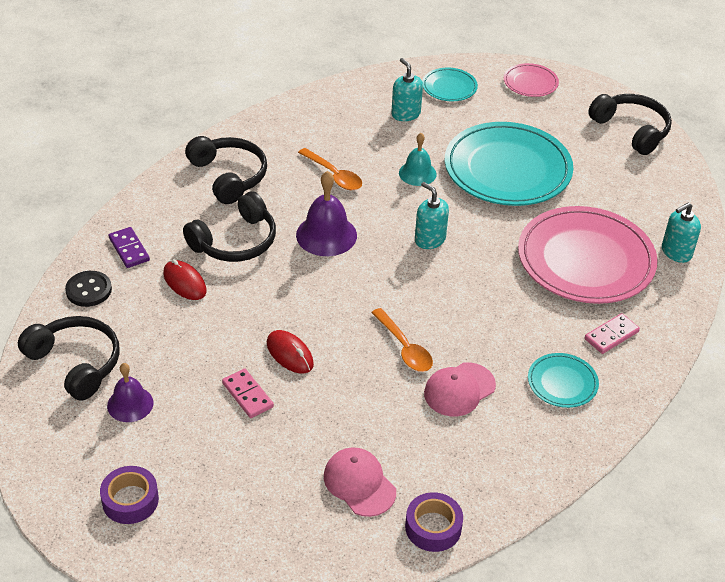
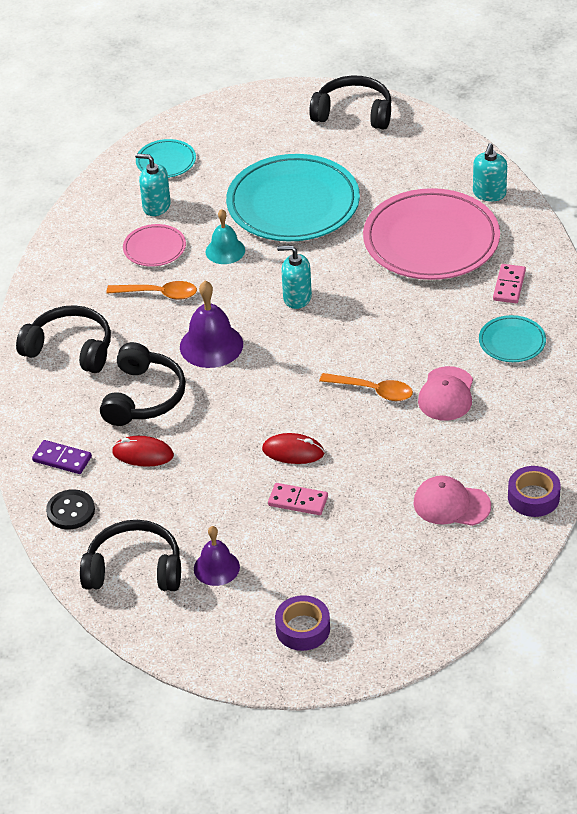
camera: 35 degrees left, 0 degrees up
(530, 83) = (229, 119): pink plate -> pink plate (154, 248)

